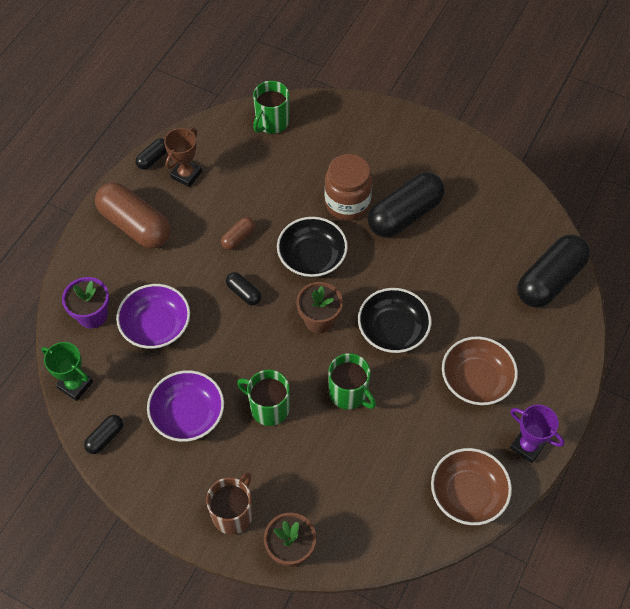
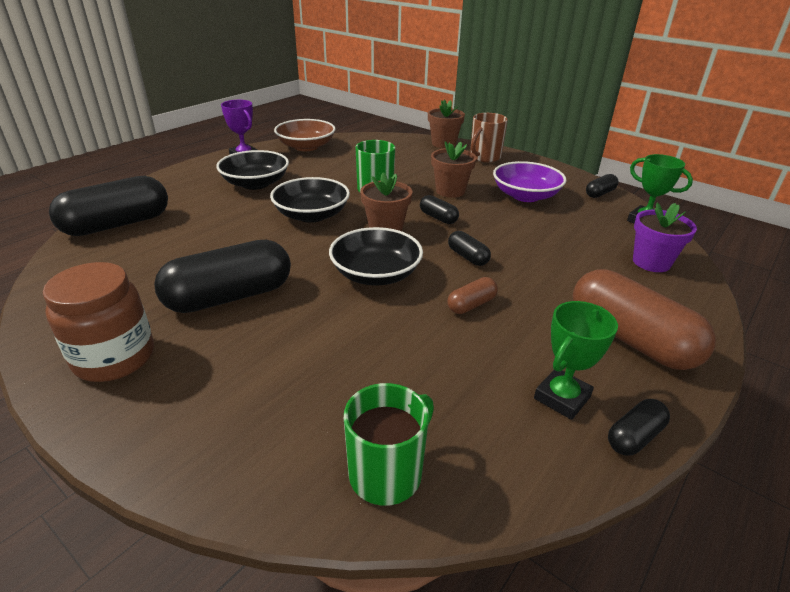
camera: 170 degrees left, 25 degrees down
(156, 326) = (570, 246): purple bowl -> none
(186, 175) = (562, 398): brown trophy -> green trophy
(268, 408) = (450, 191): green mug -> brown flower pot
(275, 350) = (438, 218): none -> black capsule
(347, 203) = (302, 320): brown jar -> brown jar (114, 358)
(476, 380) = (255, 183): brown bowl -> black bowl

